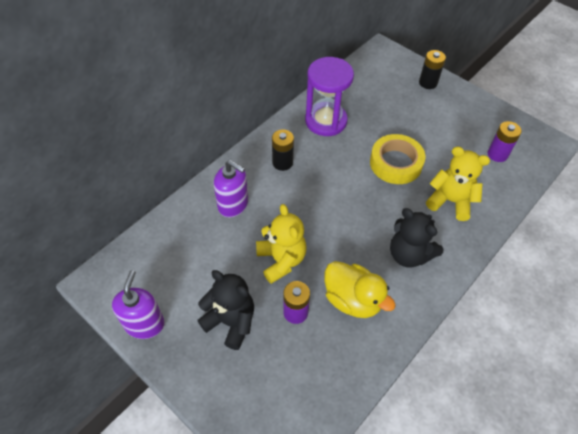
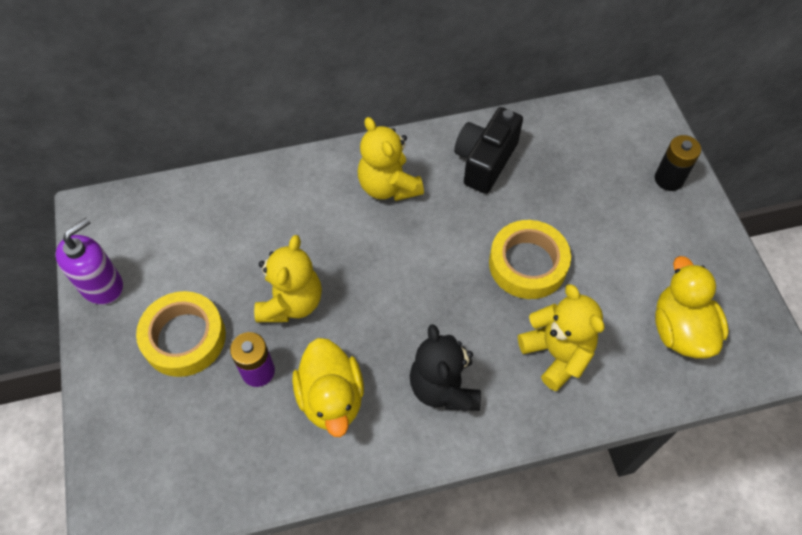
camera: 35 degrees right, 5 degrees up
(231, 322) = (184, 338): black teddy bear -> yellow tape
(233, 204) = (292, 206): purple soap dispenser -> none
(282, 162) = (388, 186): black battery -> yellow teddy bear
(326, 121) = (485, 161): purple hourglass -> black camera
(497, 154) = (680, 330): purple battery -> yellow duck

